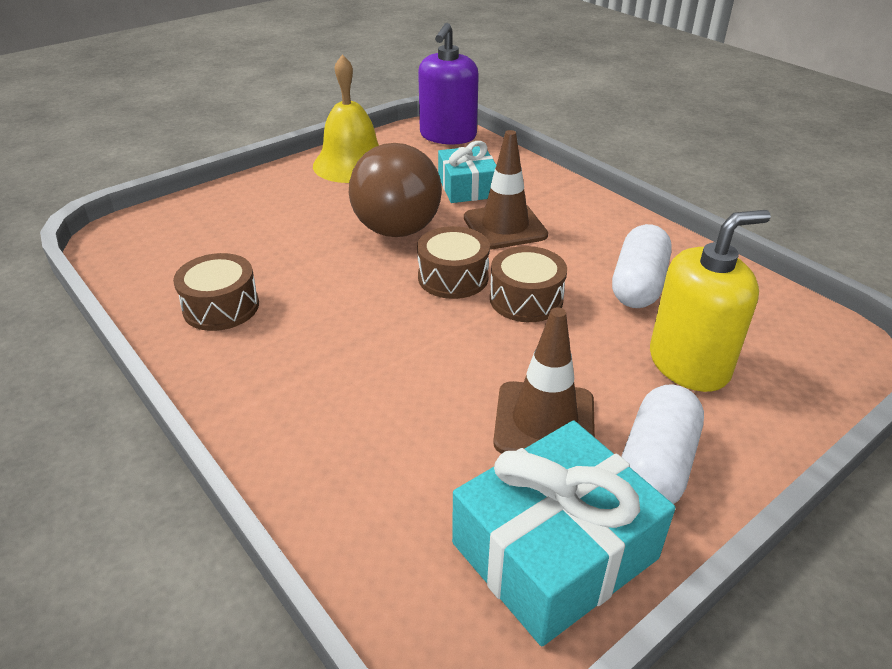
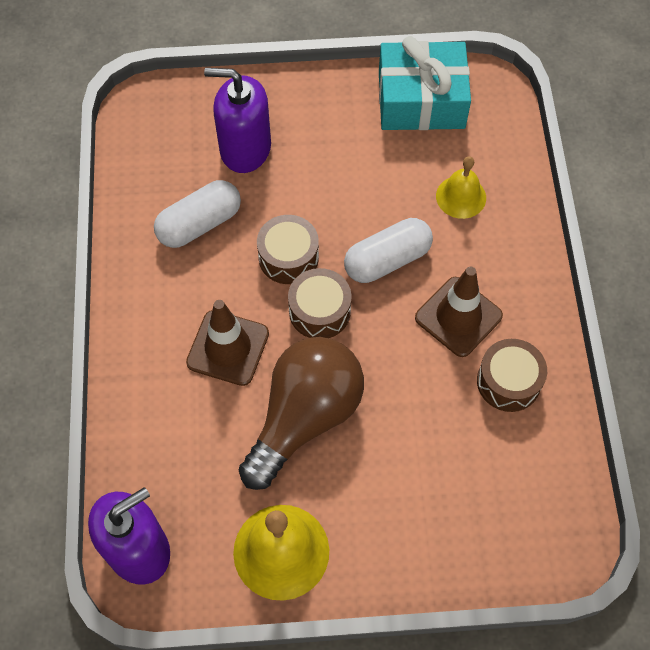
camera: 145 degrees left, 25 degrees up
(388, 445) = (461, 197): none -> yellow bell
(467, 187) = (206, 429): turquoise gift -> none
(544, 421) = (365, 162): brown traffic cone -> brown traffic cone (458, 317)
(655, 465) = (333, 108): white capsule -> white capsule (387, 260)
(689, 364) = (245, 148): yellow soap dispenser -> purple soap dispenser

